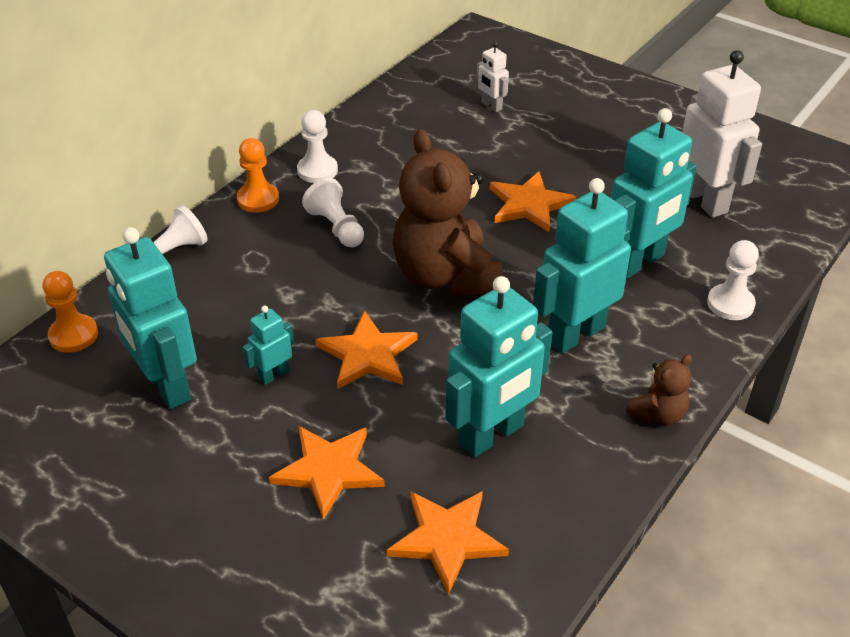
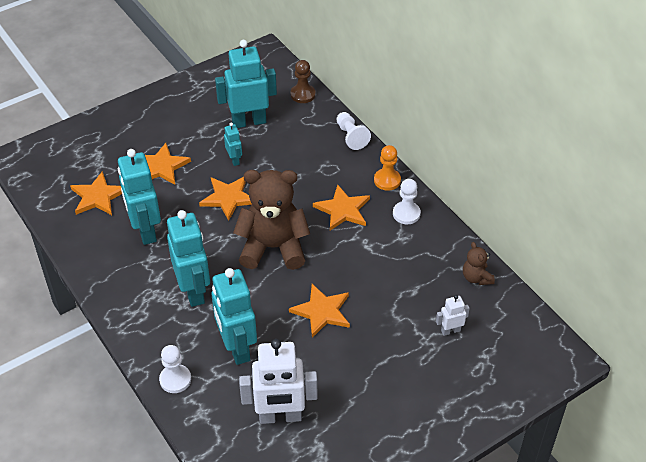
camera: 110 degrees right, 5 degrees up
(73, 335) = (303, 94): orange pawn -> brown pawn
(336, 227) = (343, 210): white pawn -> orange star
(658, 414) = (116, 304): brown teddy bear -> brown teddy bear (476, 278)

